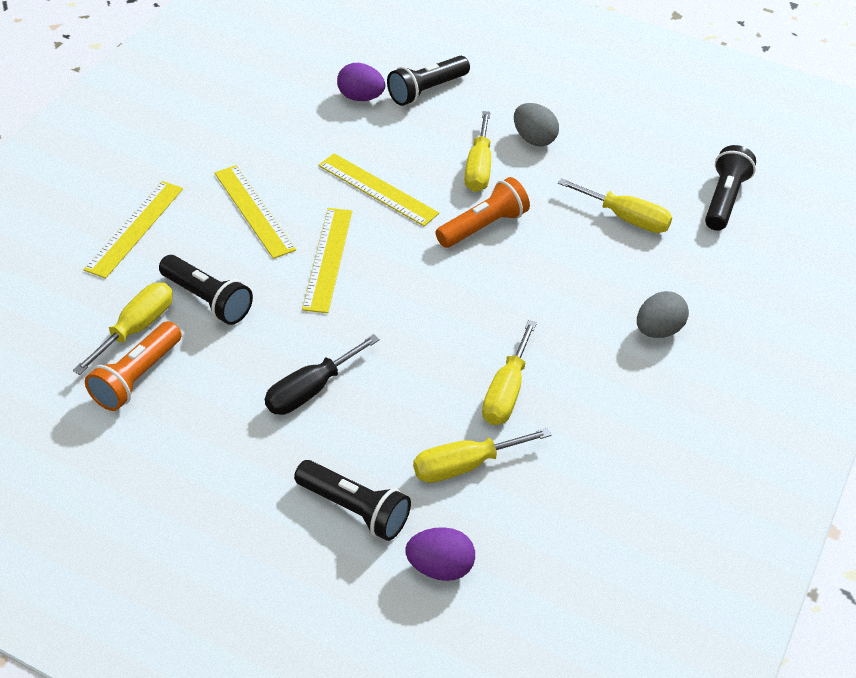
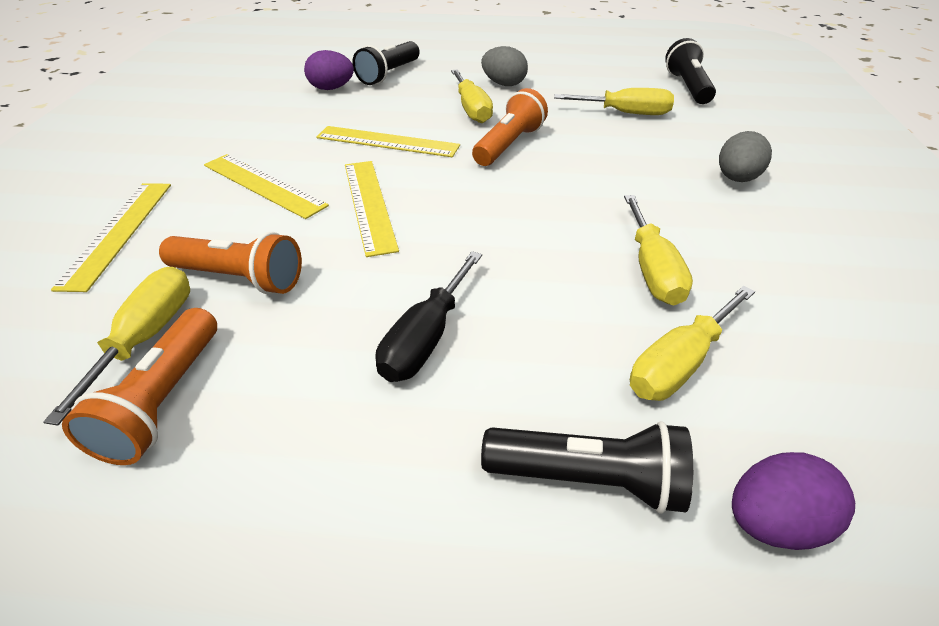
camera: 20 degrees left, 5 degrees down
(207, 300) = (240, 278): black flashlight -> orange flashlight

